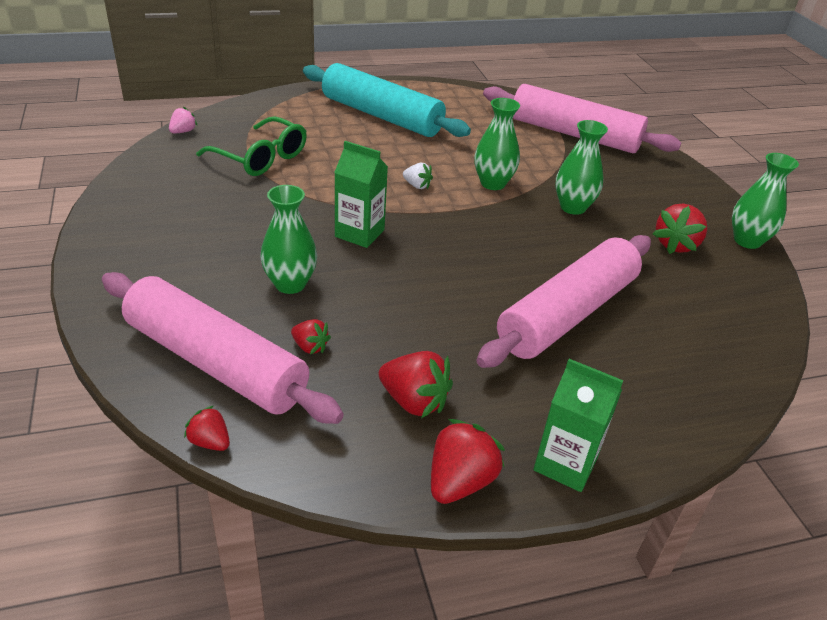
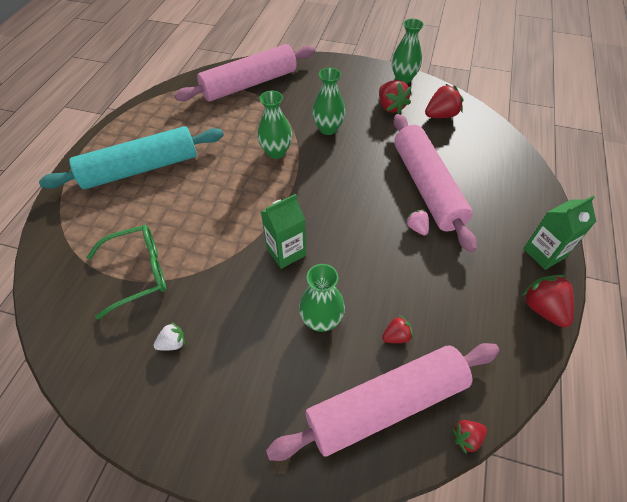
camera: 55 degrees left, 15 degrees up
(183, 131) = (45, 316): pink strawberry -> pink strawberry (417, 228)
(414, 401) = (471, 300): red strawberry -> red strawberry (441, 115)
(417, 185) = (250, 192): white strawberry -> white strawberry (173, 343)

